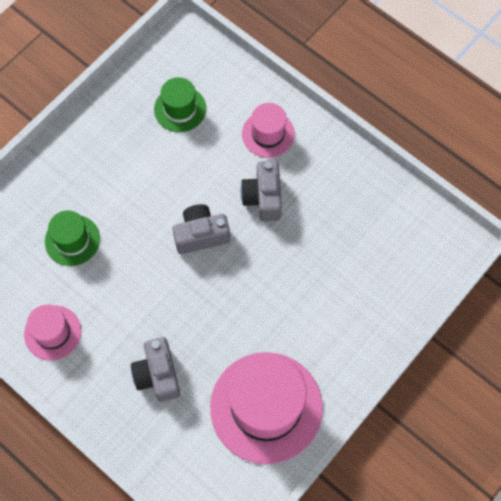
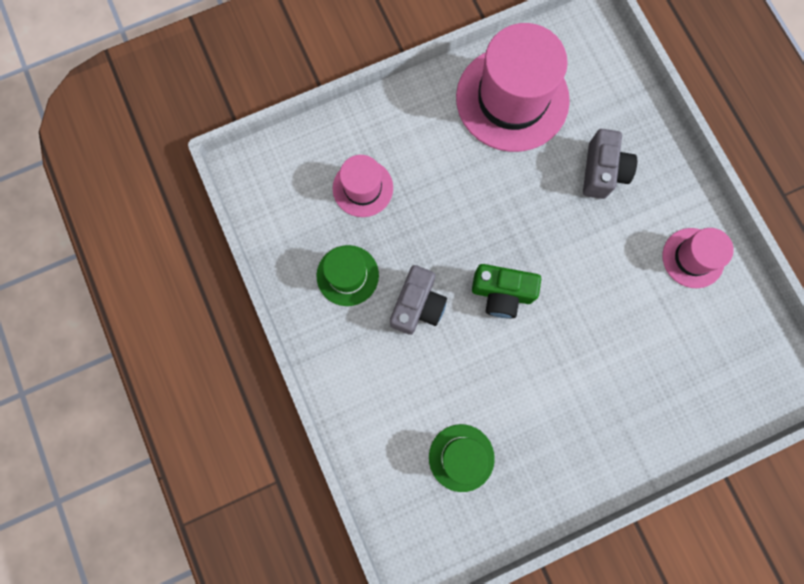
camera: 155 degrees left, 10 degrees up
(72, 240) = (641, 349): green hat -> green hat (347, 275)
(201, 235) = (501, 293): grey camera -> green camera
(268, 134) = (376, 378): pink hat -> pink hat (363, 188)

